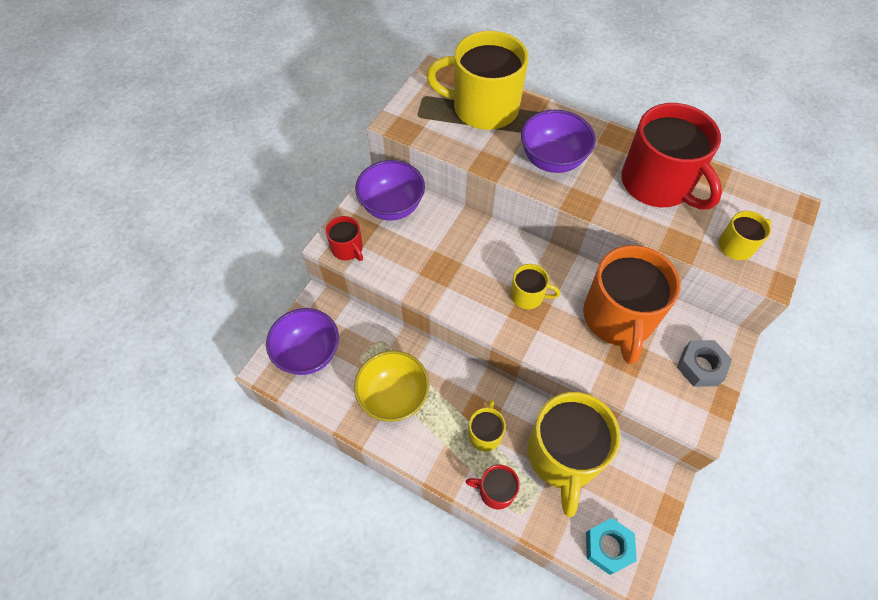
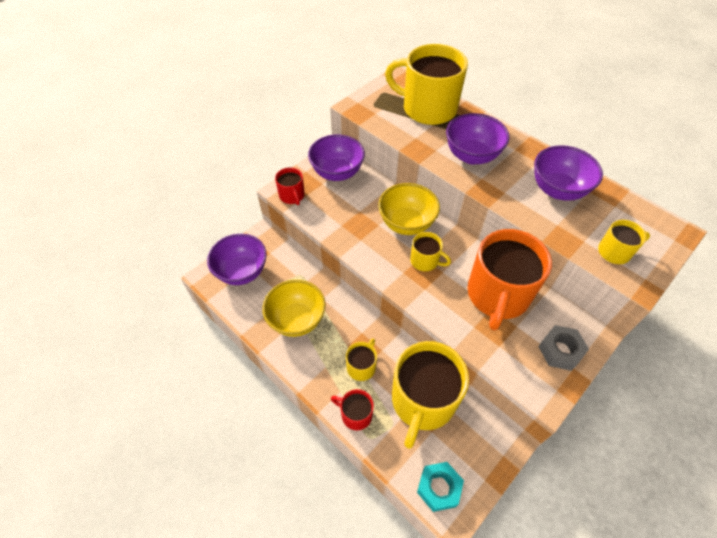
camera: 15 degrees right, 5 degrees down
(493, 254) = (406, 224): none -> yellow bowl
(657, 184) = (557, 190): red mug -> purple bowl

